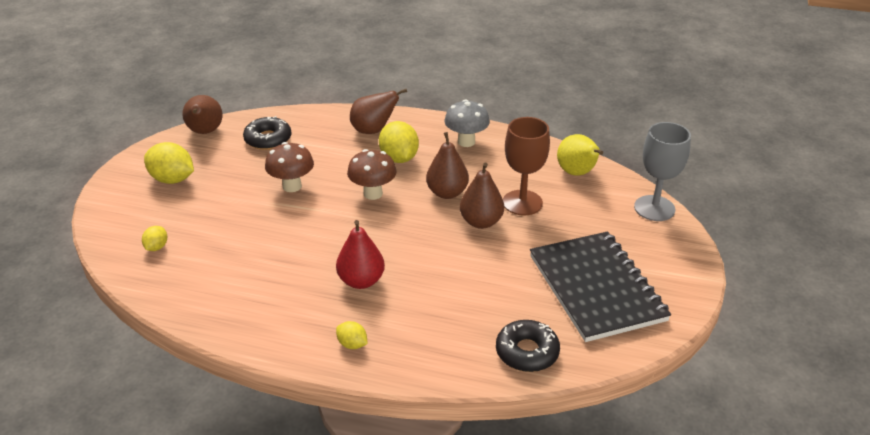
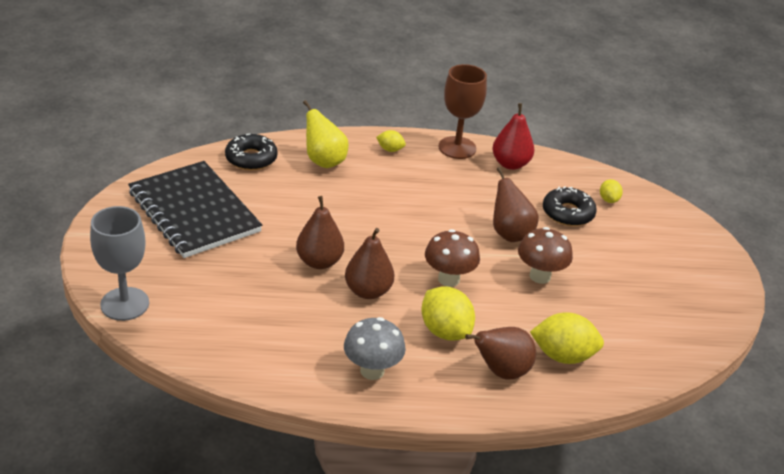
camera: 160 degrees right, 0 degrees up
(172, 179) = (668, 267): yellow lemon -> yellow lemon (563, 356)
(205, 132) = (702, 336): brown pear -> brown pear (510, 234)
(268, 139) = (619, 336): black donut -> black donut (568, 213)
(361, 281) = (409, 193): red pear -> red pear (510, 164)
(522, 203) = (279, 290): brown goblet -> brown goblet (457, 148)
(577, 173) = (218, 341): yellow pear -> yellow pear (324, 161)

